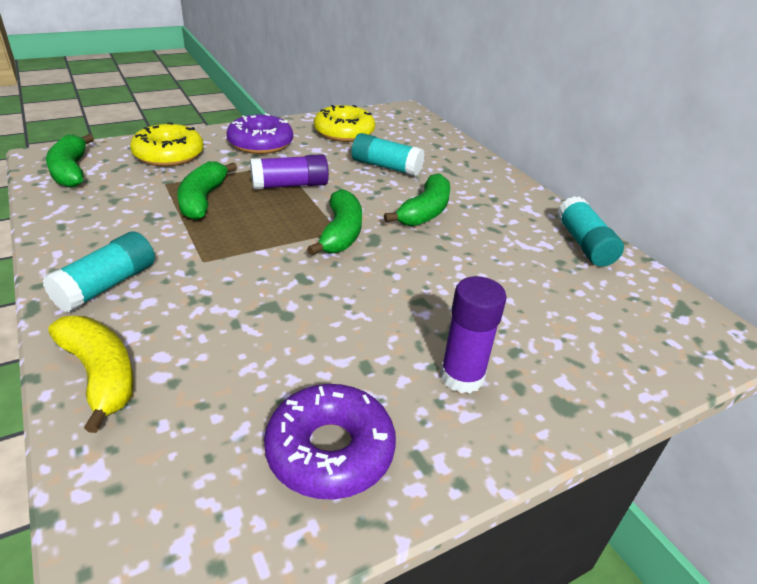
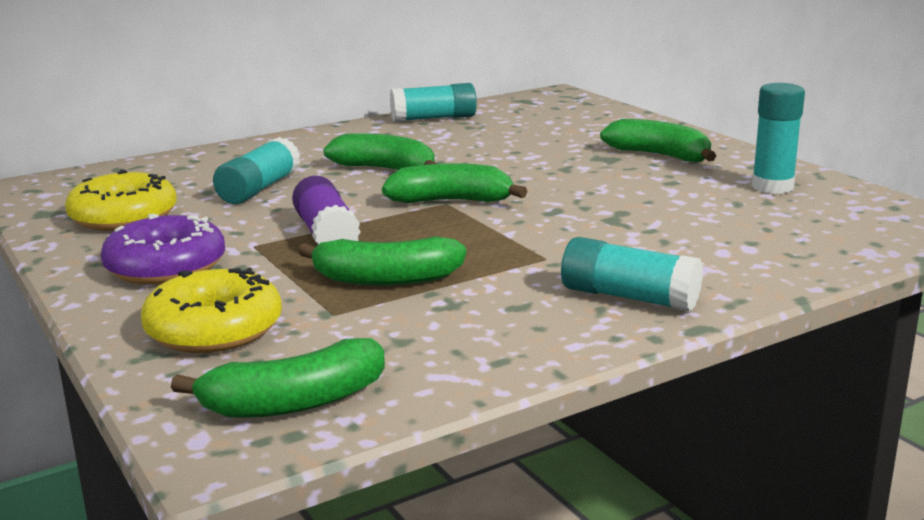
camera: 90 degrees left, 15 degrees down
(100, 375) = (770, 270): yellow banana -> none
(330, 451) = (772, 187): purple donut -> turquoise glue stick
(462, 376) = (659, 155): purple glue stick -> green banana

